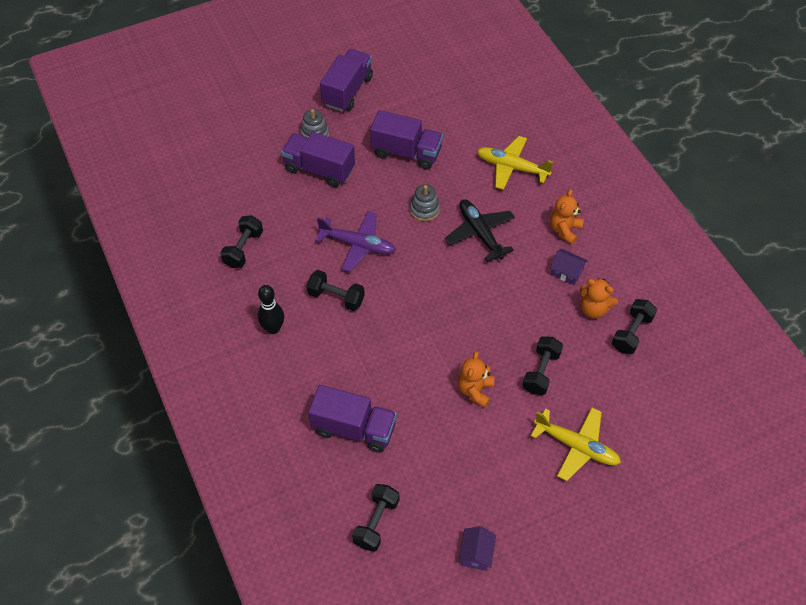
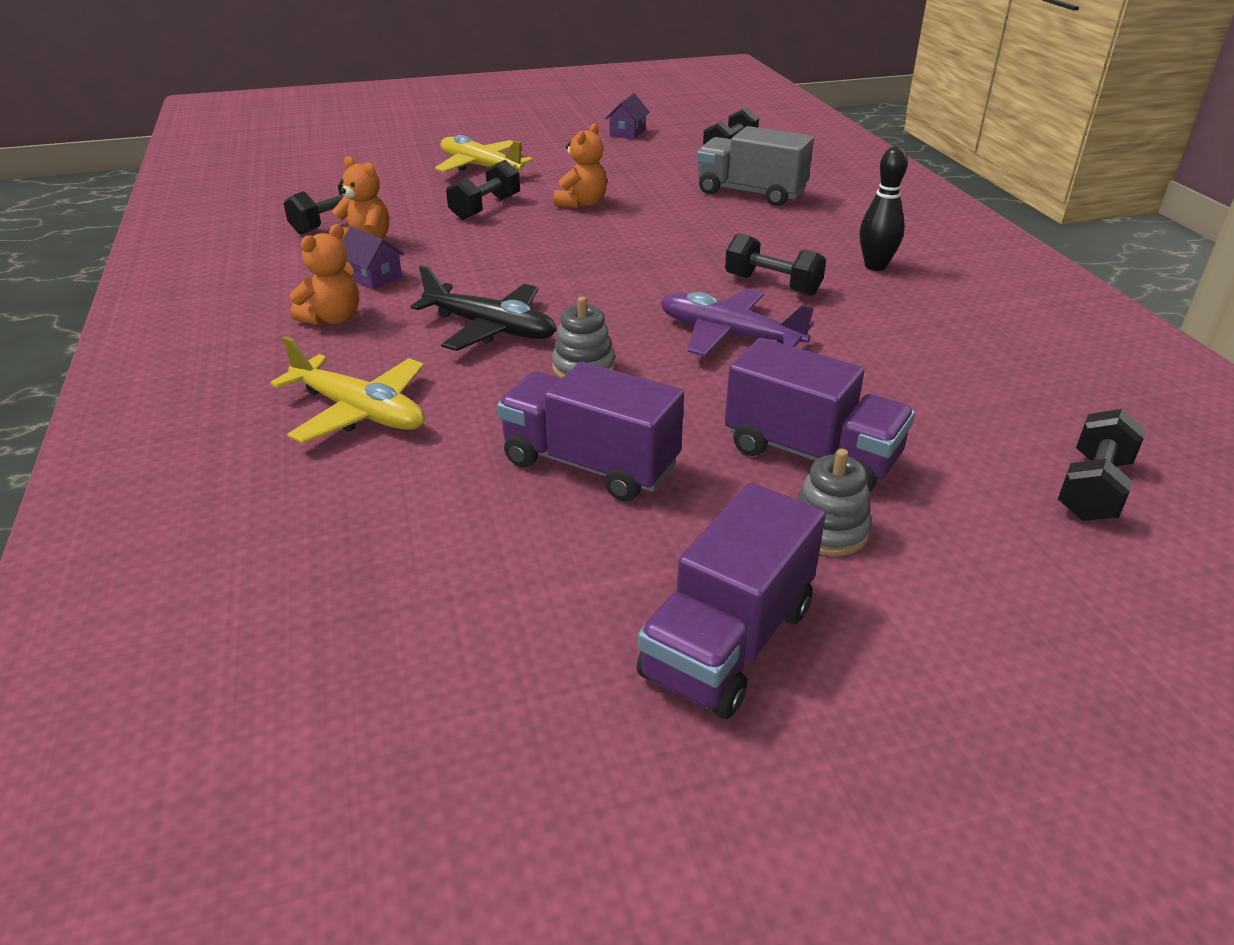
camera: 170 degrees left, 20 degrees down
(243, 249) = (956, 350): black dumbbell -> black dumbbell (1092, 488)
(354, 429) = (750, 193): purple truck -> grey truck
(480, 233) = (491, 328): black plane -> black plane turned 45 degrees counterclockwise

